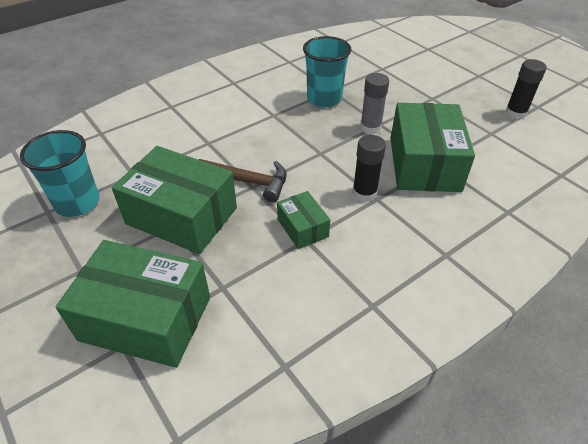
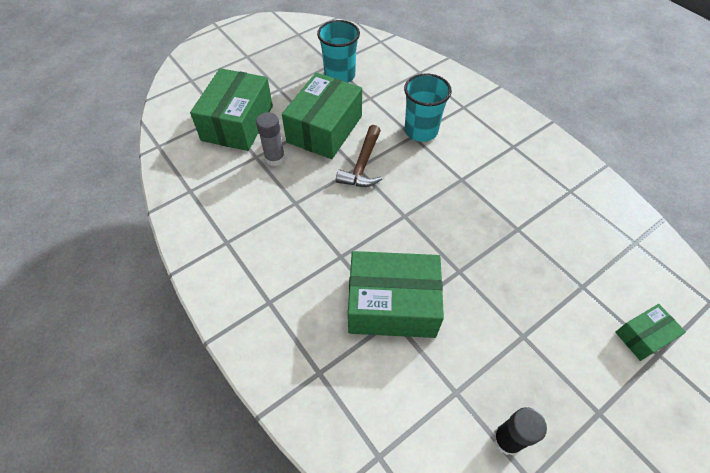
camera: 90 degrees right, 10 degrees up
(302, 228) = (307, 201): green box -> green box (643, 336)
(324, 99) = (498, 222): turquoise cup -> turquoise cup (421, 131)
(364, 193) = (348, 247): black glue stick -> none
(370, 128) = (450, 261): grey glue stick -> grey glue stick (275, 158)

